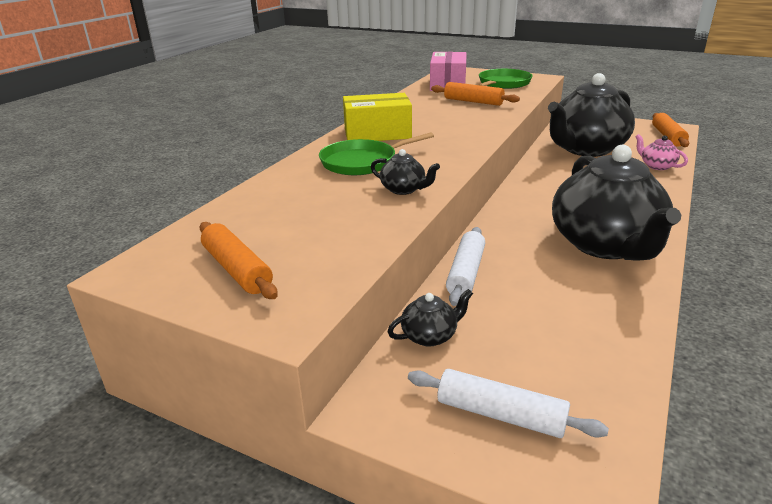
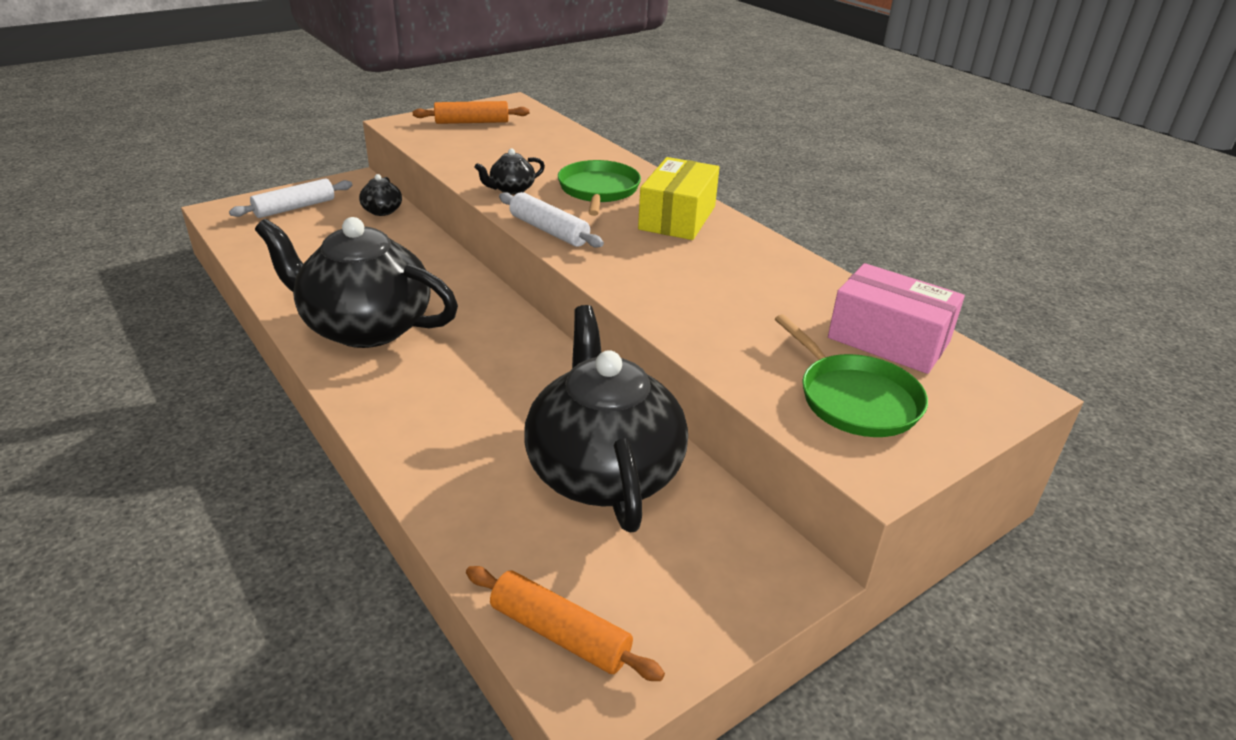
camera: 115 degrees right, 5 degrees up
(466, 273) = (427, 246): white rolling pin -> white rolling pin (549, 230)
(473, 101) = (756, 322): orange rolling pin -> none
(656, 166) = (465, 502): pink teapot -> none

